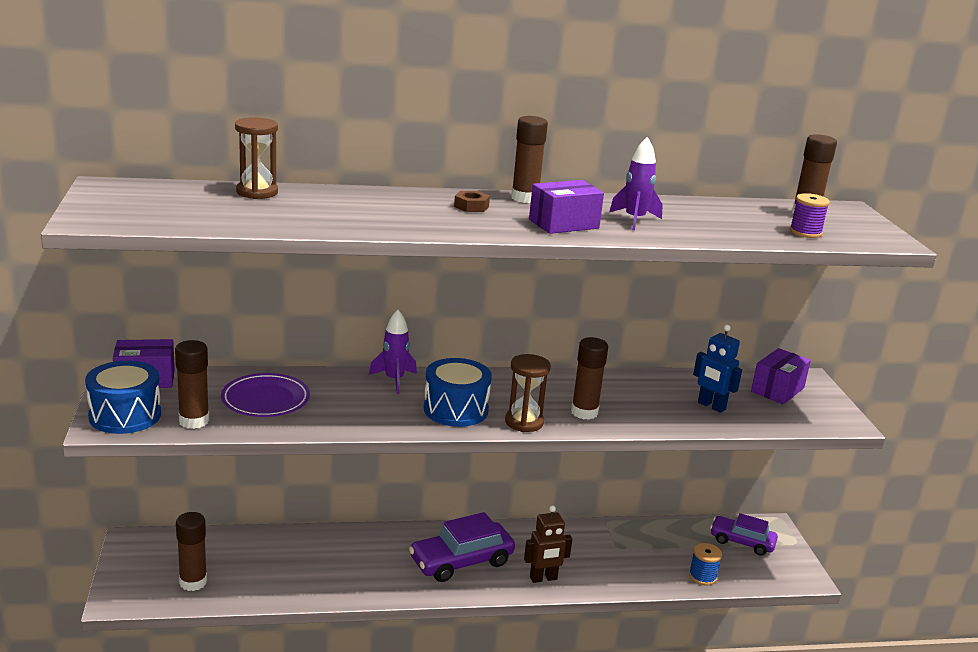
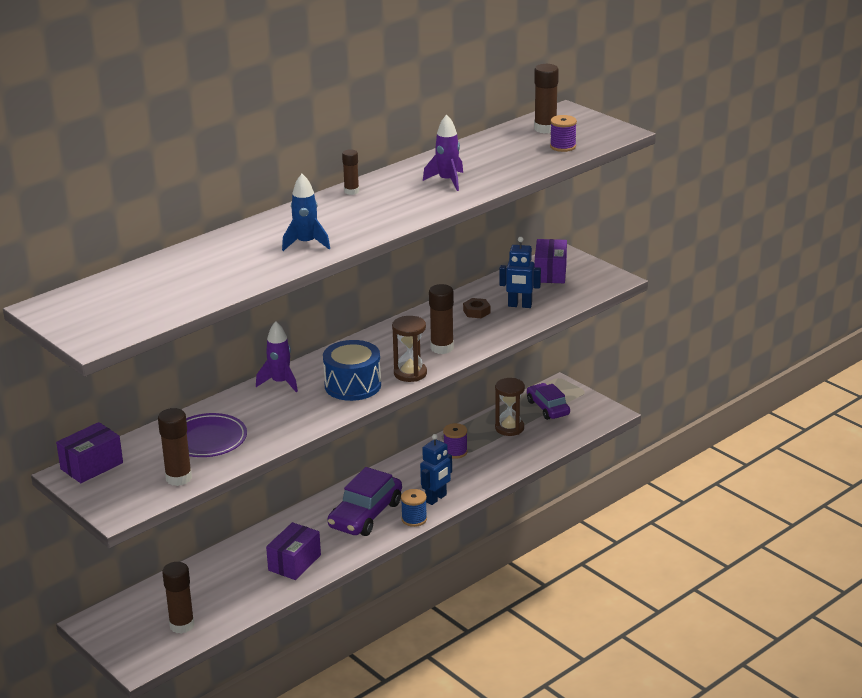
camera: 30 degrees left, 5 degrees up
(125, 415) = (121, 498): blue drum -> none
(257, 192) = (163, 265): brown hourglass -> brown hourglass (509, 428)
(411, 219) = (306, 243): none -> blue rocket
(471, 206) = (327, 214): brown nut -> brown nut (476, 312)
(525, 198) = (351, 191): brown glue stick -> brown glue stick, size x0.61
(543, 578) = (436, 498): brown robot -> blue robot
(563, 224) = (408, 204): purple box -> purple box (294, 563)
(607, 542) = (455, 452): none -> purple spool
(702, 576) = (542, 445): blue spool -> blue spool (414, 519)
(742, 542) = (547, 408): purple car -> purple car turned 75 degrees clockwise

